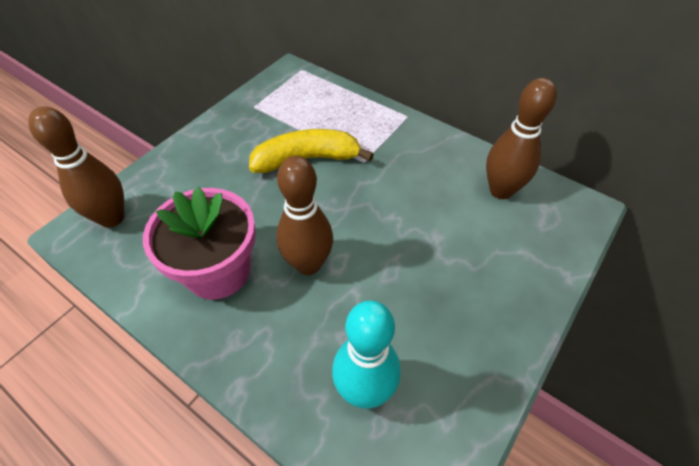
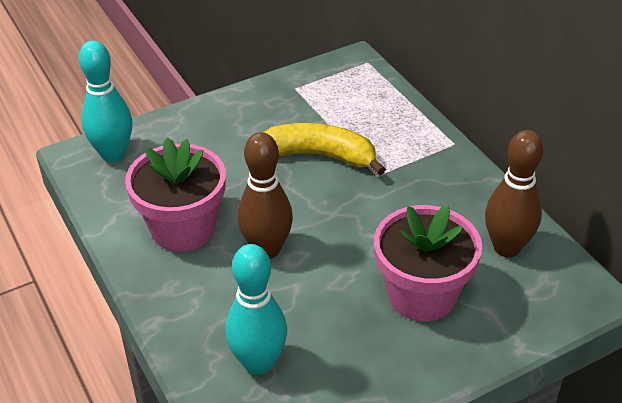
camera: 25 degrees right, 10 degrees down
(112, 218) = (113, 154): brown bowling pin -> turquoise bowling pin
(464, 258) = (421, 295): none -> pink flower pot

